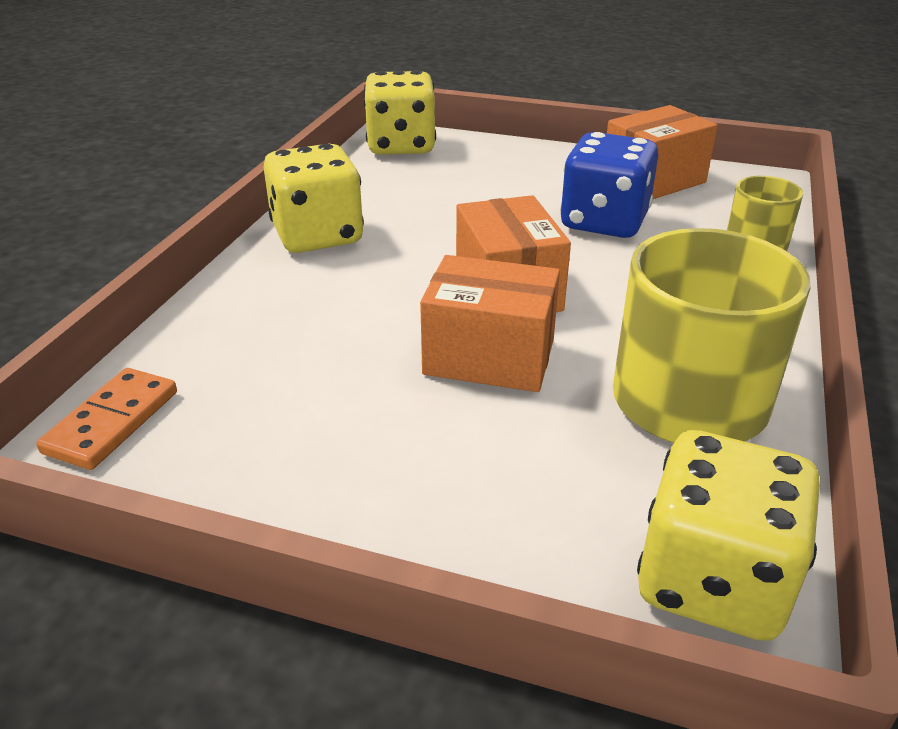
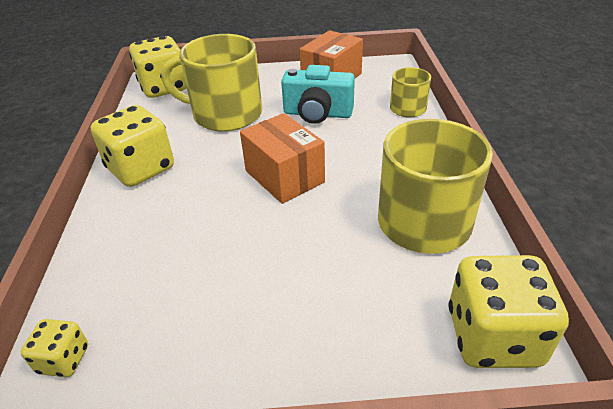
camera: 20 degrees left, 5 degrees up
(112, 422) = (64, 359): orange domino -> yellow dice
(467, 195) = (225, 114): none -> yellow mug
(489, 357) = (297, 227): orange box -> none
(604, 222) = (317, 114): blue dice -> turquoise camera

